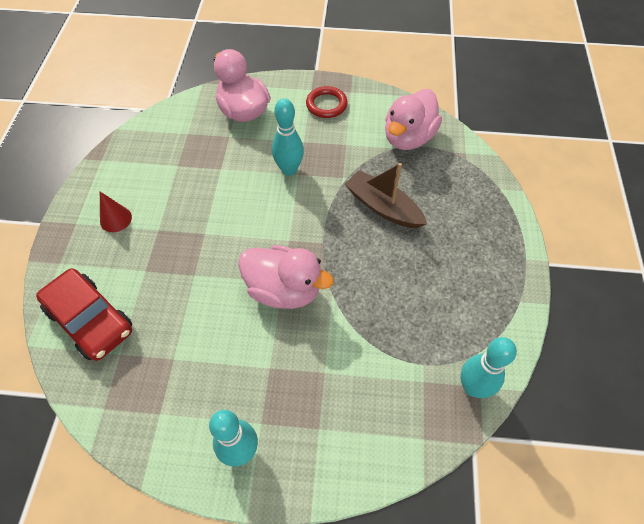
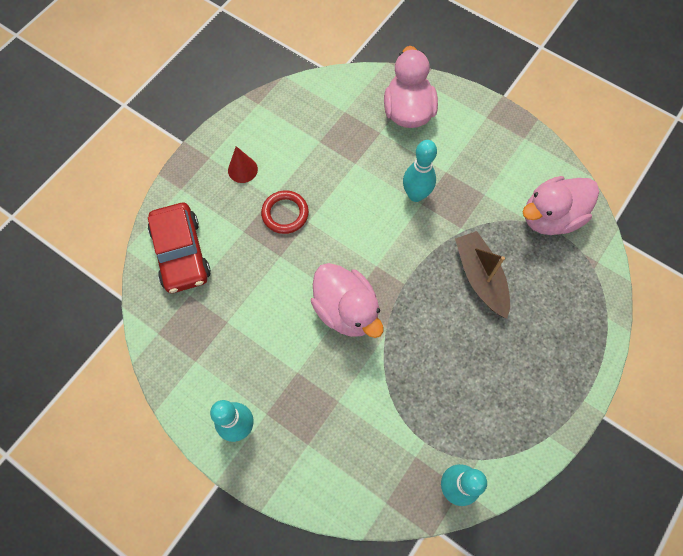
camera: 30 degrees right, 10 degrees up
(326, 105) = (491, 141): red ring -> red ring (285, 214)

